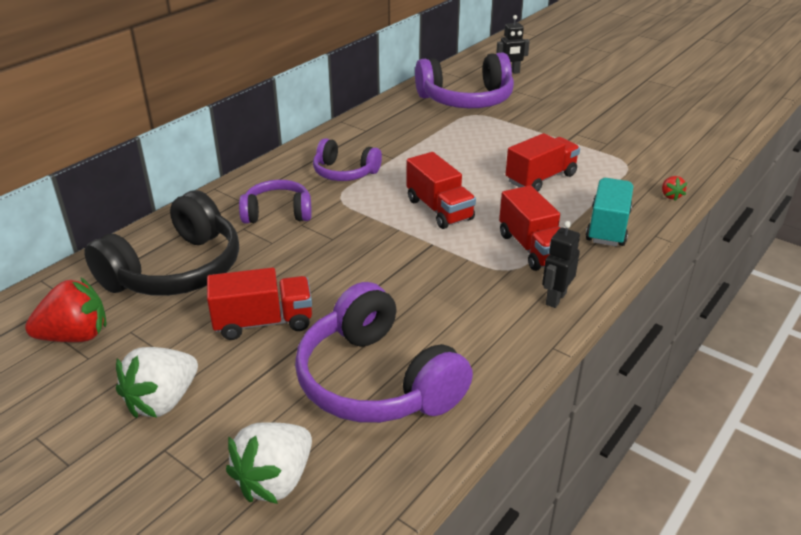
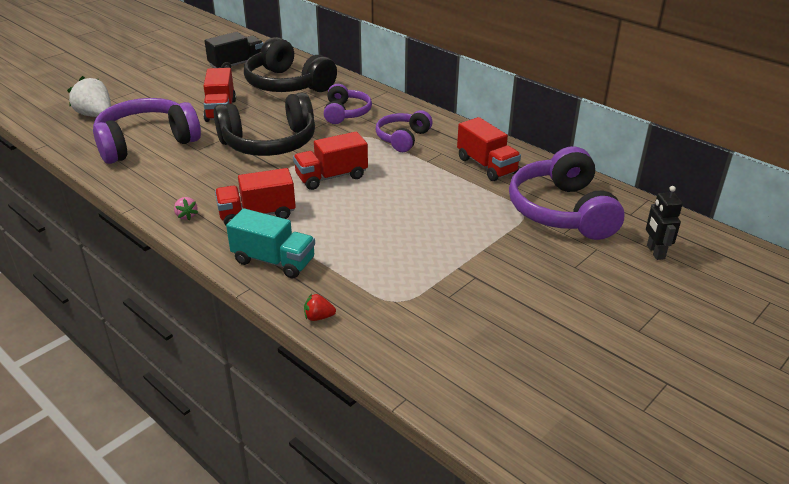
camera: 95 degrees right, 0 degrees up
(75, 336) = (237, 64): red strawberry -> black truck
(163, 401) = (171, 88): white strawberry -> none
(365, 262) = (269, 143): none -> black headphones
(541, 178) = (374, 236): red truck -> red truck (486, 166)
(555, 298) = (186, 216): black robot -> pink strawberry

